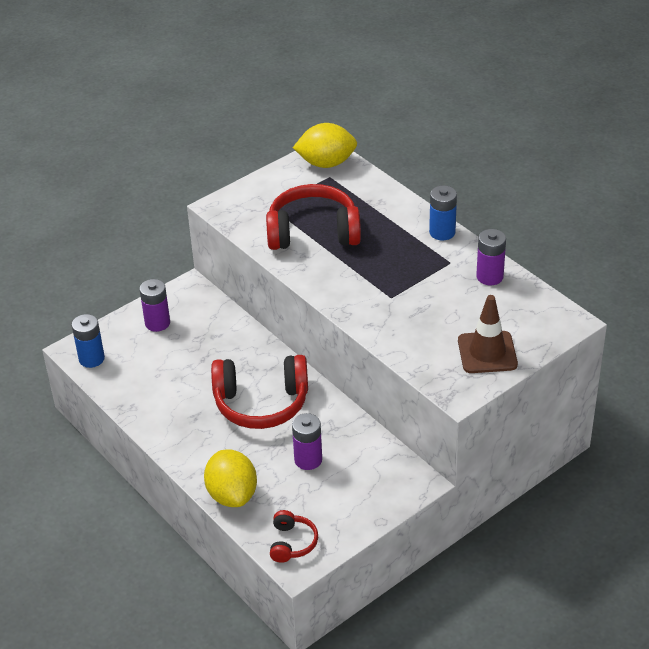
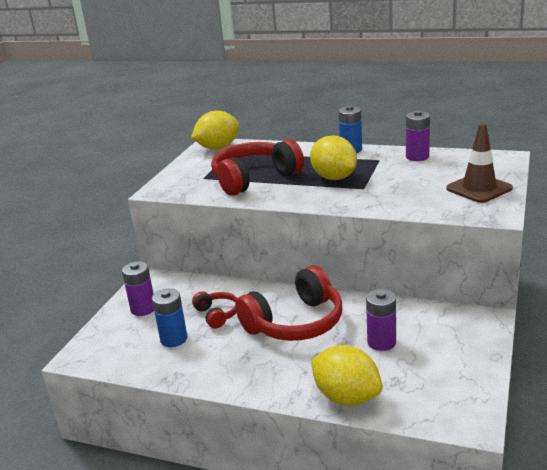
camera: 30 degrees left, 15 degrees down
(91, 359) = (101, 356): blue battery -> blue battery (174, 339)
(292, 543) = (446, 408): red headphones -> red headphones (217, 314)
(381, 268) = (334, 178): none -> yellow lemon

